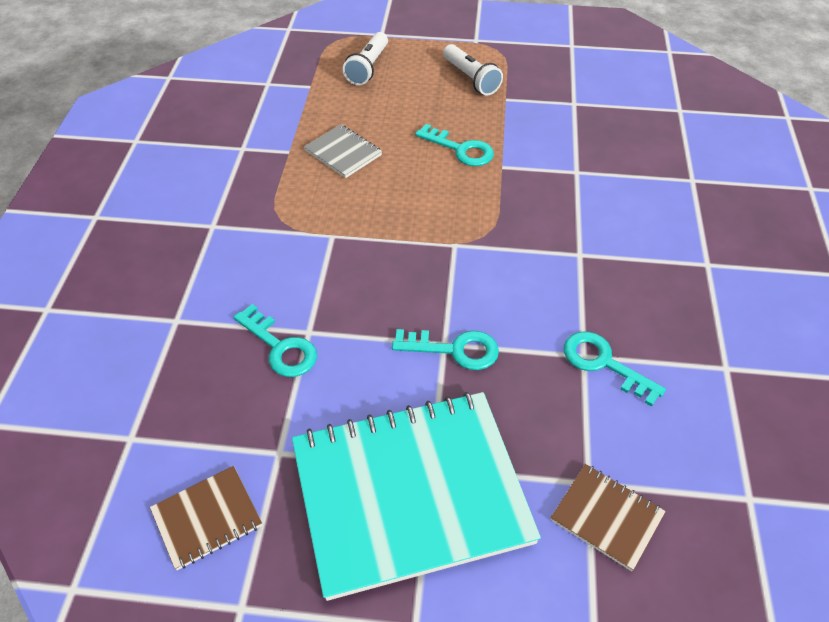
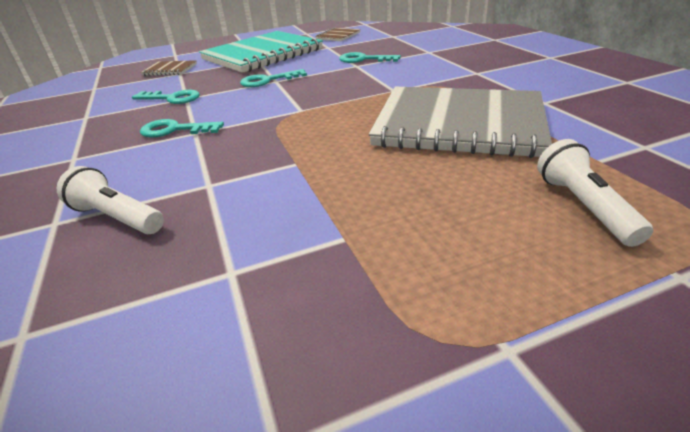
camera: 155 degrees right, 15 degrees down
(343, 153) = (459, 124): grey notebook -> grey notebook, size x2.36
(460, 149) = (351, 162): turquoise key -> turquoise key (175, 130)
(471, 79) = (423, 249): white flashlight -> white flashlight (117, 217)

